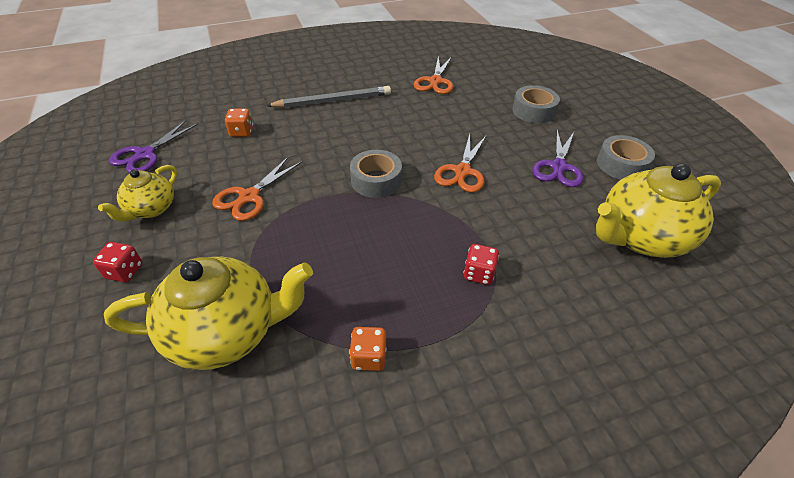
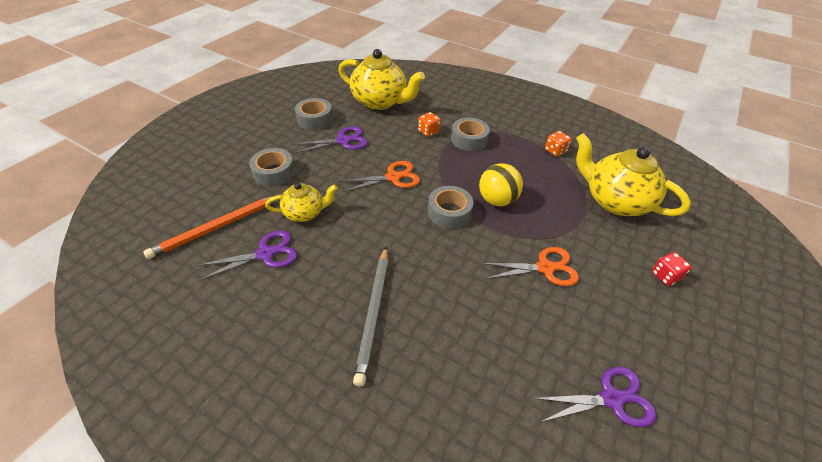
camera: 130 degrees left, 0 degrees up
(151, 209) = (629, 317): yellow teapot -> yellow teapot (305, 213)
(241, 132) = (496, 347): orange dice -> orange dice (428, 132)
(333, 101) = (374, 313): grey pencil -> grey pencil turned 120 degrees counterclockwise
(353, 223) = (497, 200): none -> yellow ball
(435, 81) = (265, 254): orange scissors -> purple scissors
(479, 273) = (469, 139): red dice -> grey tape
(483, 72) = (216, 228): none -> orange pencil

